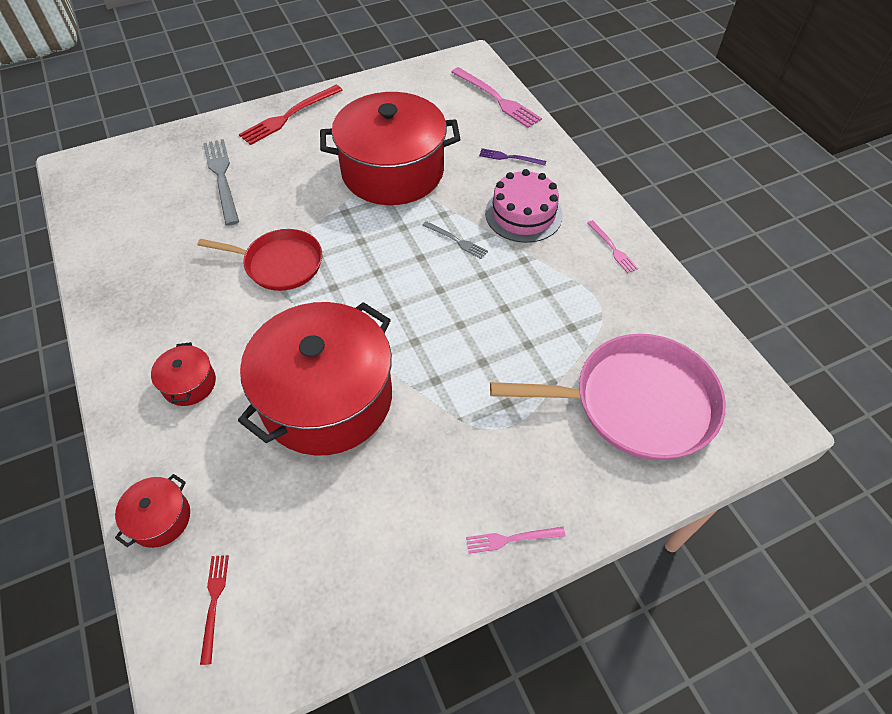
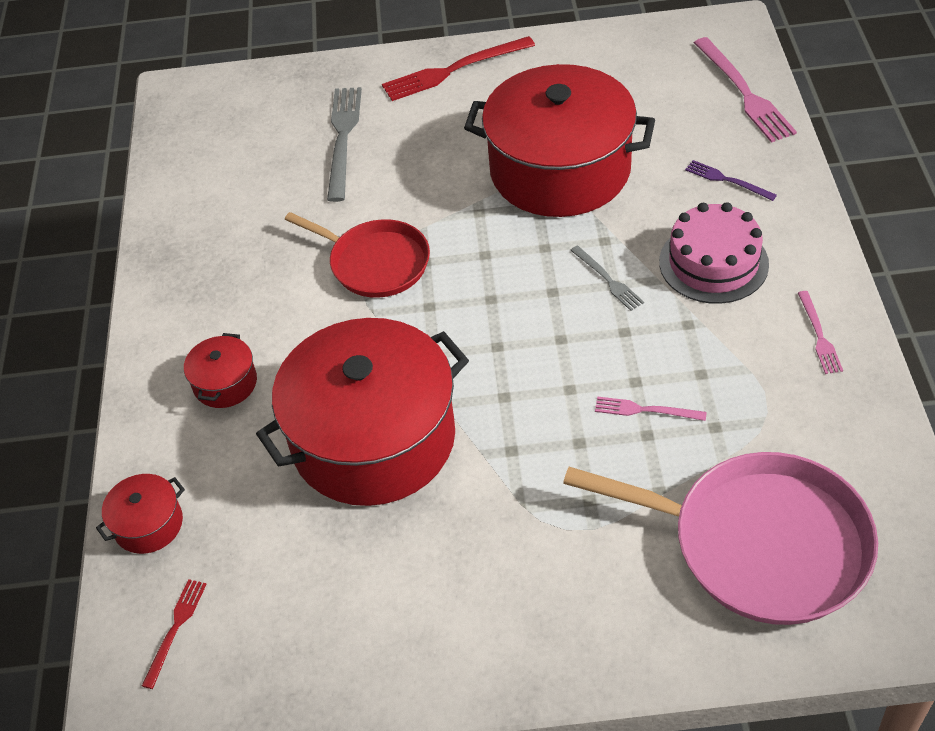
camera: 25 degrees right, 5 degrees down
(511, 539) = (529, 660): pink fork -> pink fork (645, 410)

